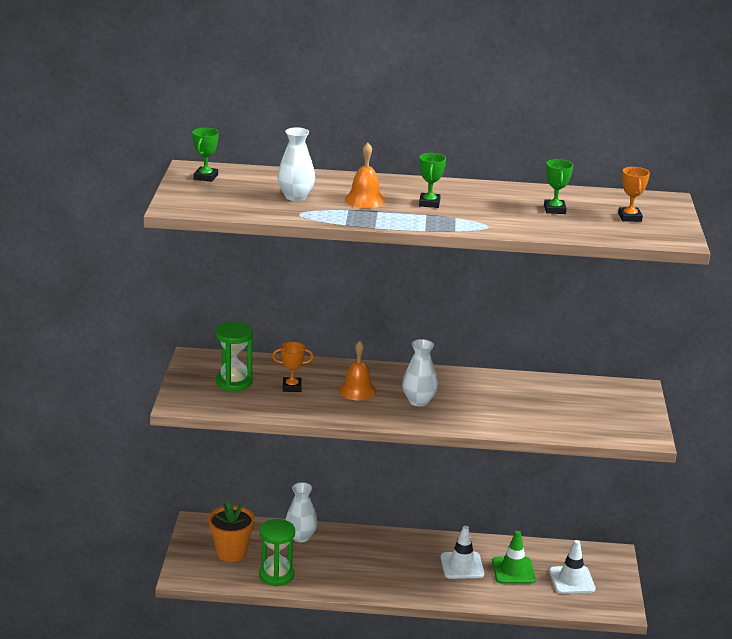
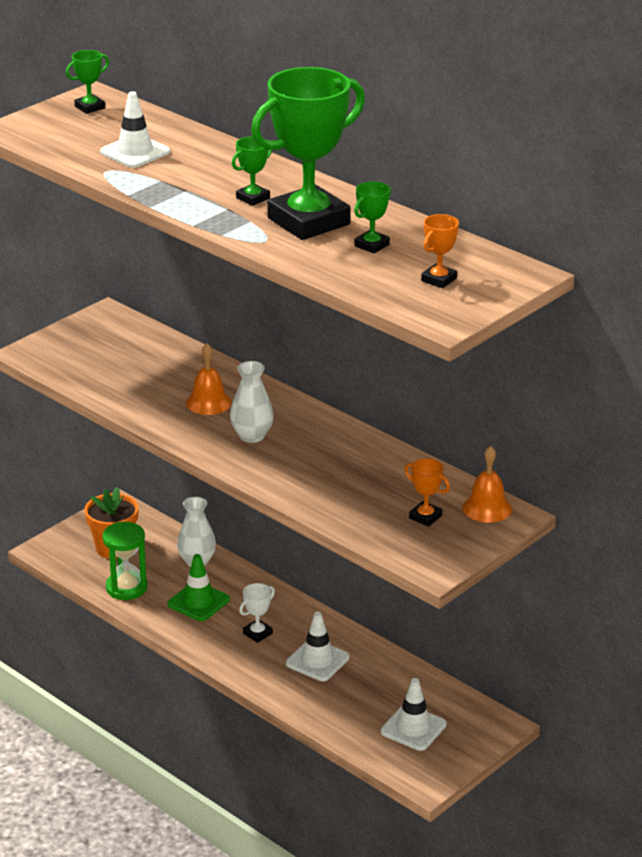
camera: 40 degrees right, 5 degrees up
(234, 382) = (106, 350): green hourglass -> none
(292, 387) = (151, 375): orange trophy -> orange trophy (425, 517)
(295, 197) = (135, 152): white vase -> white traffic cone
(365, 200) = (195, 175): orange bell -> orange bell (487, 508)
(402, 566) = (257, 633): none -> white trophy
(490, 207) = (309, 221): none -> green trophy
(513, 571) = (364, 690): green traffic cone -> green traffic cone (198, 602)

